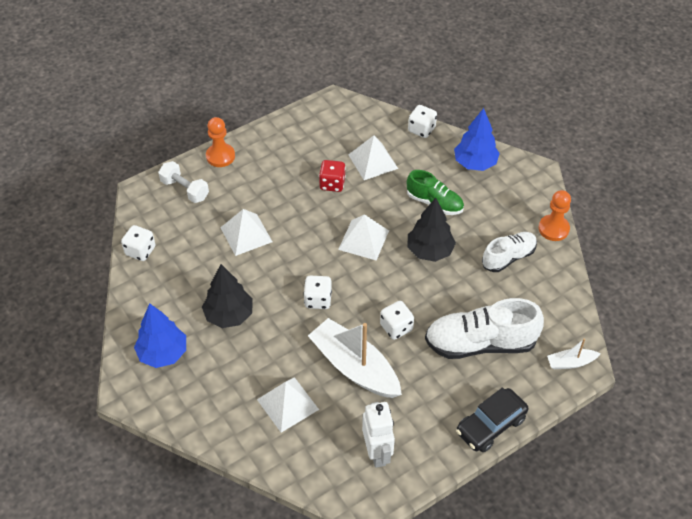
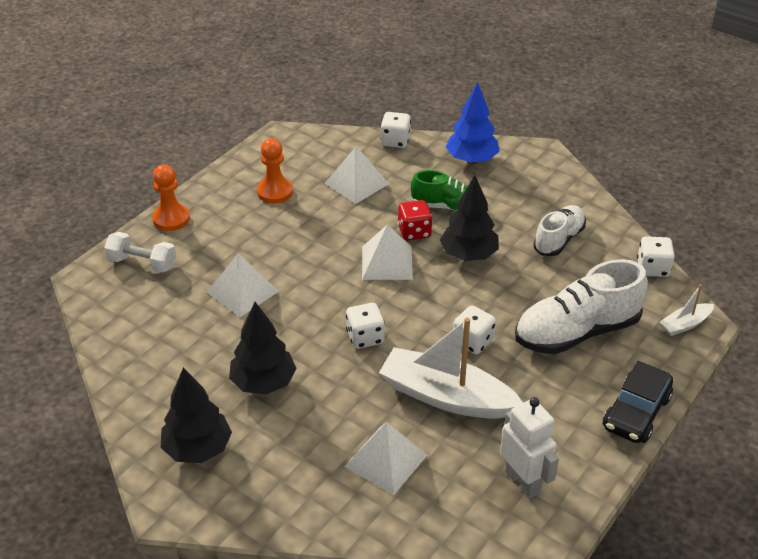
camera: 20 degrees left, 10 degrees down
(140, 251) = (115, 342): white dice -> white dice (652, 268)
(163, 353) = (198, 449): blue tree -> black tree
(332, 184) = (321, 216): red dice -> red dice (414, 232)
(553, 229) = (591, 201): orange pawn -> orange pawn (275, 192)

